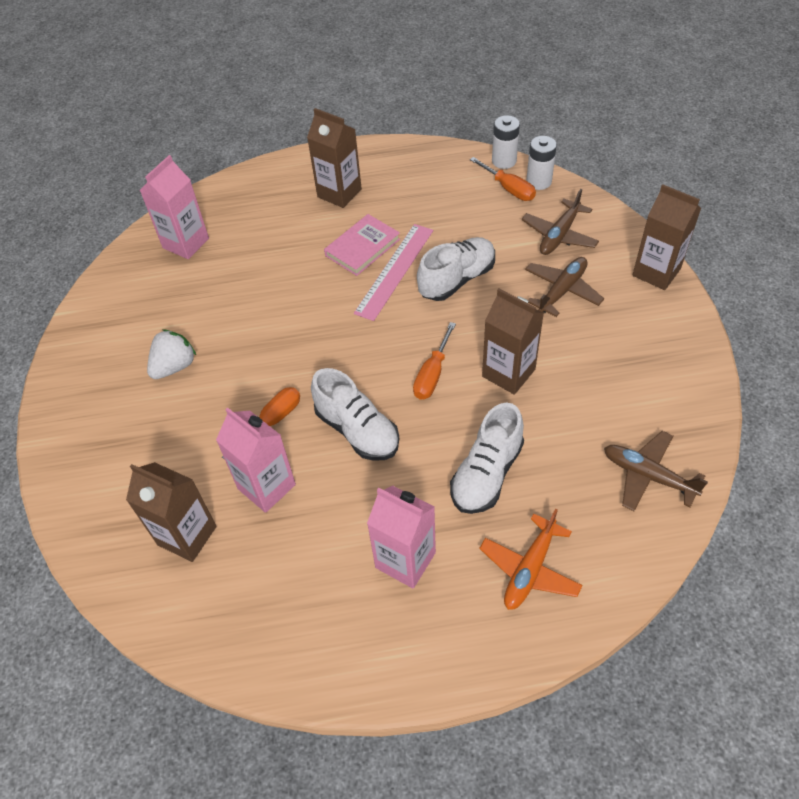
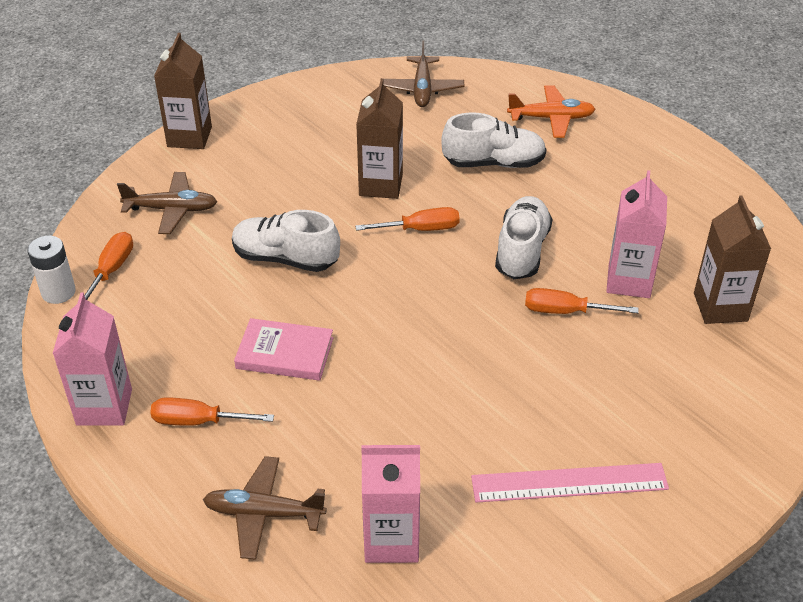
camera: 125 degrees left, 10 degrees down
(174, 366) = (574, 427): white strawberry -> none
(339, 193) = (199, 421): brown carton -> orange screwdriver
(394, 271) = (304, 310): pink ruler -> pink ruler (569, 483)
(405, 560) = (606, 176): pink carton -> pink carton (104, 407)
(539, 181) = (86, 251): white battery -> none
(562, 291) = (253, 184): brown plane -> brown plane (263, 513)

